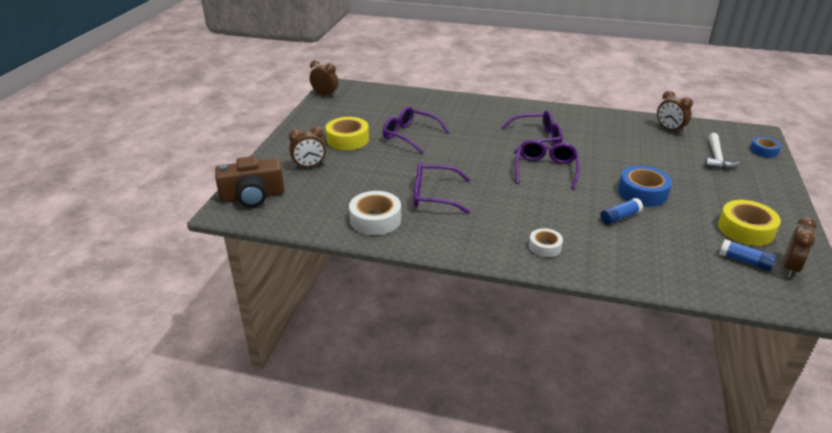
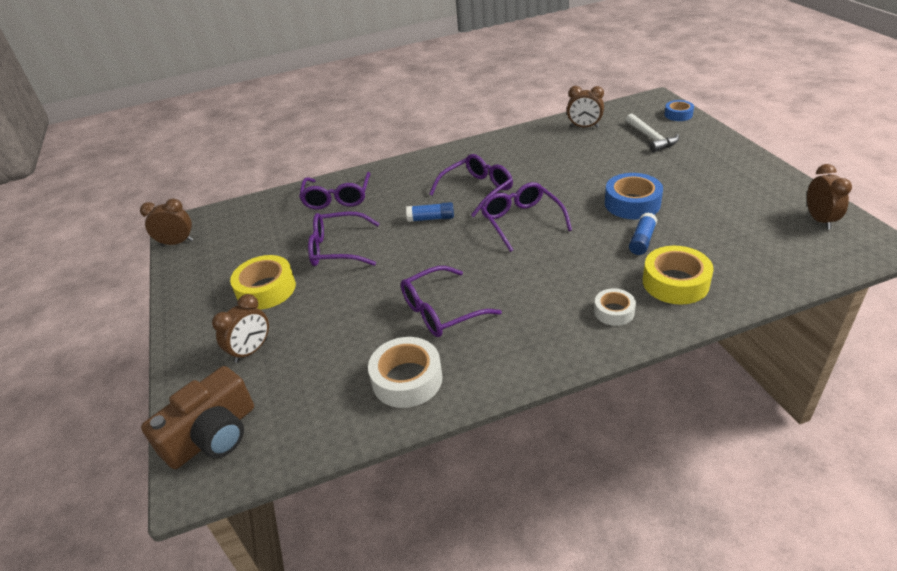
camera: 30 degrees left, 5 degrees up
(440, 107) = (337, 198): none -> purple glasses
(745, 229) = (749, 199): yellow tape -> yellow tape (675, 282)
(745, 261) = (783, 232): blue glue stick -> blue glue stick (431, 218)

